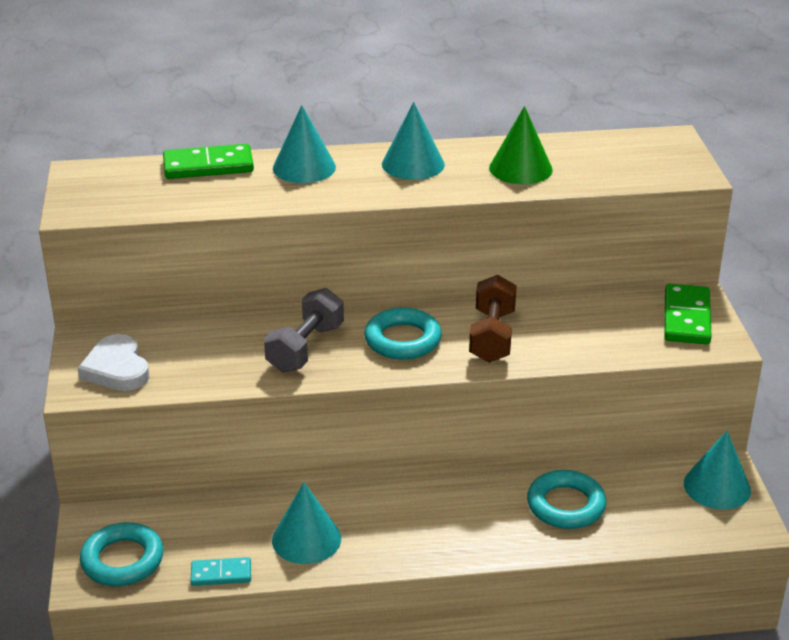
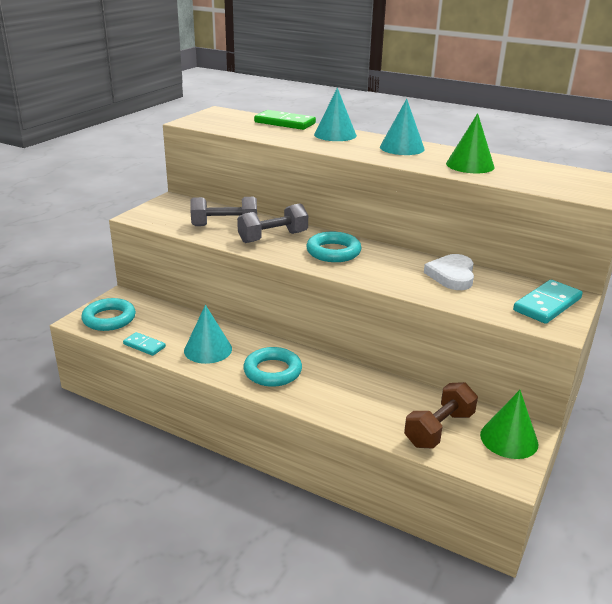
camera: 35 degrees right, 5 degrees down
(117, 369) = (167, 214): white heart -> white heart (452, 275)
(220, 354) = (224, 225): none -> grey dumbbell
(492, 336) = (391, 268): brown dumbbell -> brown dumbbell (439, 429)
(566, 505) = (383, 401): turquoise ring -> turquoise ring (272, 371)
(687, 318) = (547, 305): green domino -> turquoise domino
(717, 486) = (509, 439): turquoise cone -> green cone

